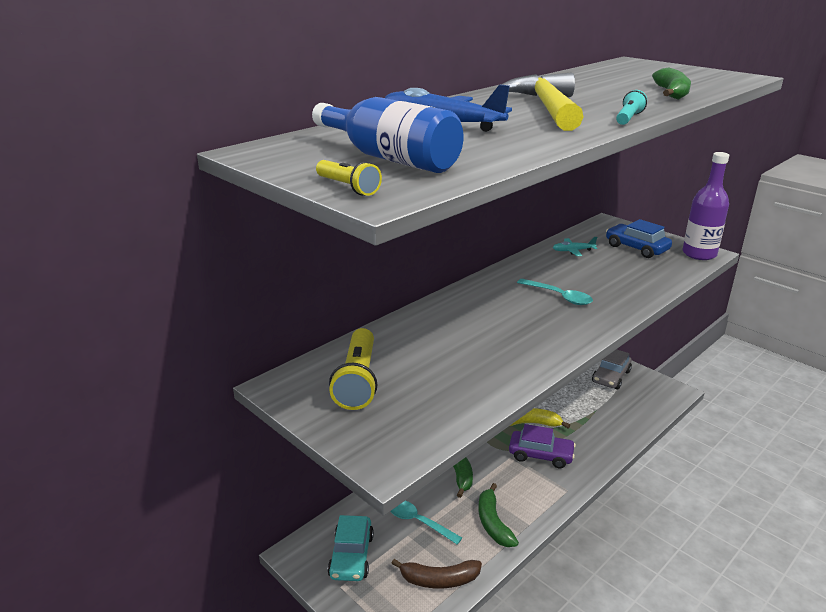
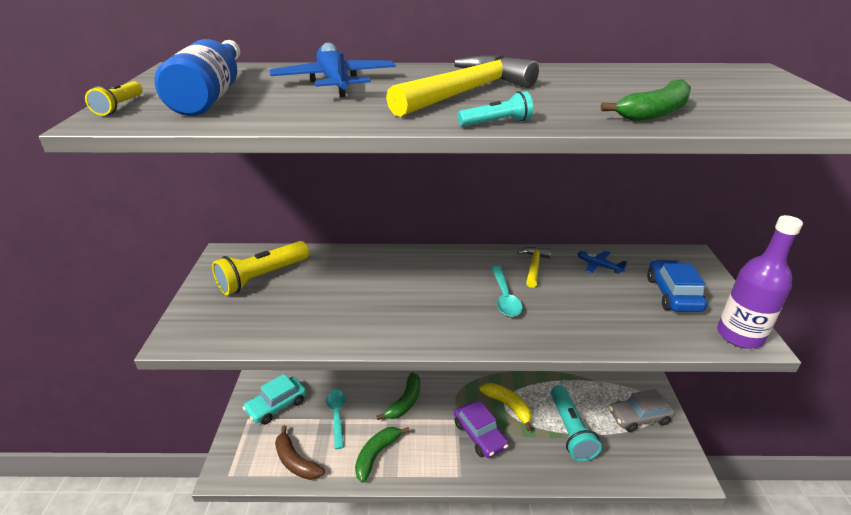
camera: 45 degrees right, 5 degrees up
(539, 269) = (534, 266): none -> yellow hammer
(573, 251) = (598, 266): turquoise plane -> blue plane
(587, 411) = (570, 430): none -> turquoise flashlight

